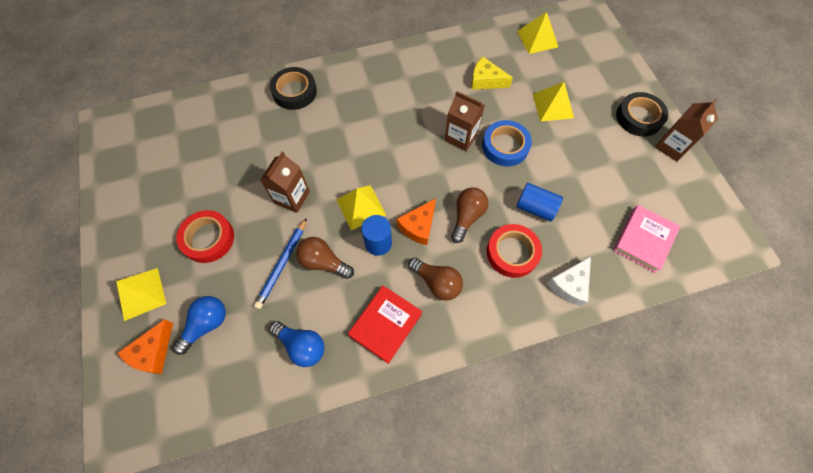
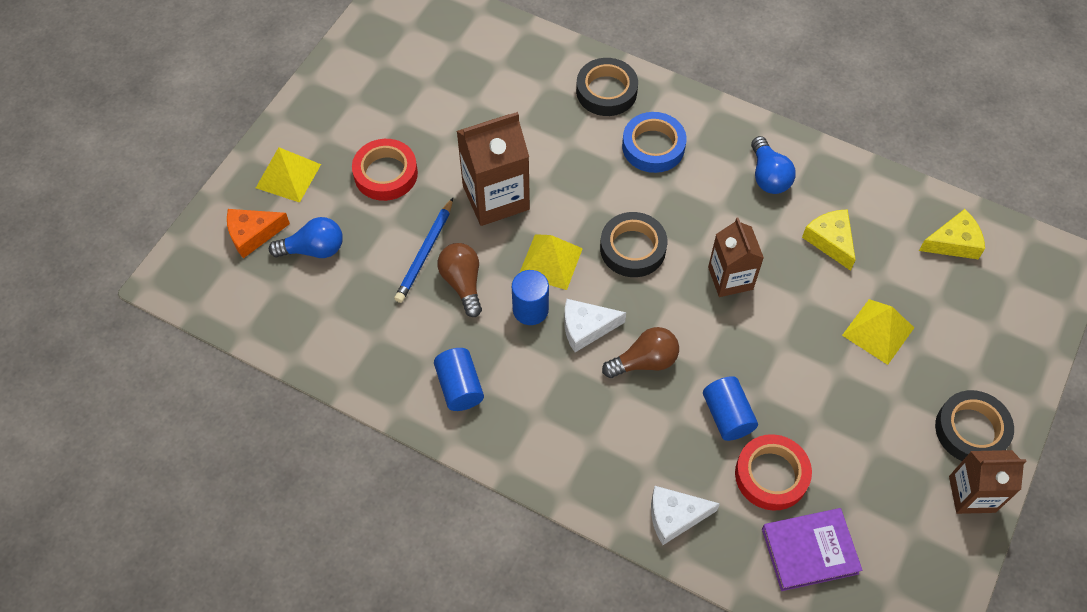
camera: 45 degrees right, 5 degrees down
(282, 264) = (425, 253): blue pencil -> blue pencil turned 45 degrees counterclockwise
(292, 197) = (496, 197): brown carton -> brown carton, size x1.51
(302, 346) = (371, 338): blue light bulb -> blue light bulb (768, 176)
(385, 324) = (459, 387): red book -> blue cylinder
(397, 163) = (633, 248): none -> black tape
(418, 226) = (586, 328): orange cheese -> white cheese
(437, 283) = (546, 394): brown light bulb -> none
(505, 146) = (768, 328): blue tape -> blue tape (653, 146)
(512, 253) = (651, 435): red tape -> red tape (771, 475)
(537, 39) = (953, 242): yellow pyramid -> yellow cheese
(644, 240) = (809, 551): pink book -> purple book

